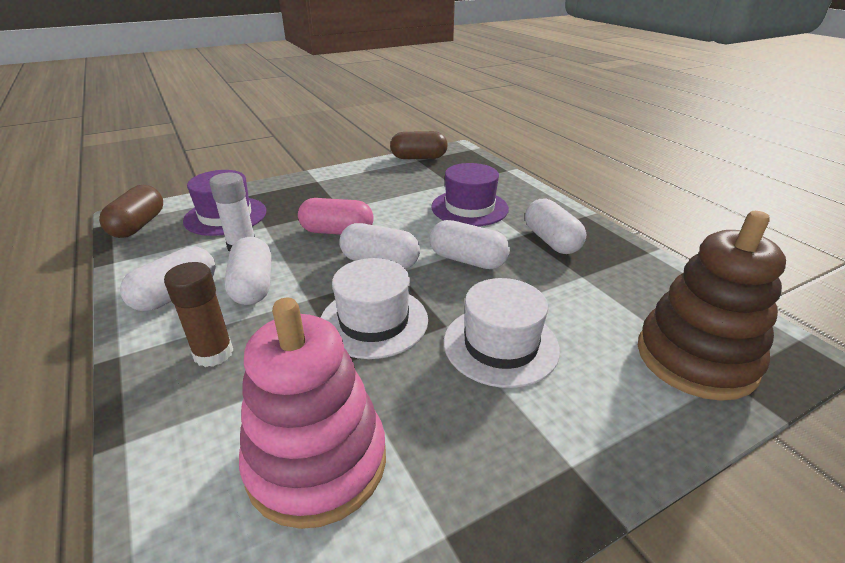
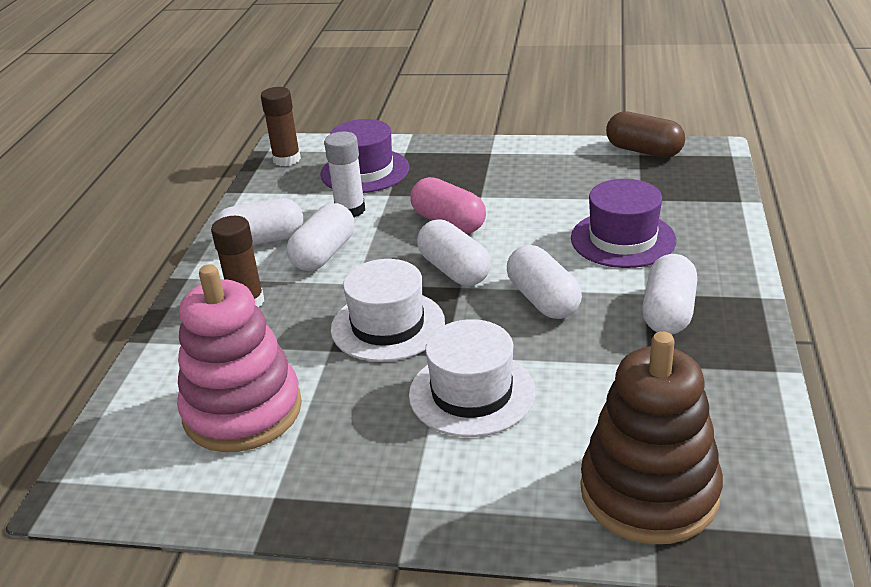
camera: 40 degrees right, 0 degrees up
(138, 225) = (286, 159): brown capsule -> brown glue stick

